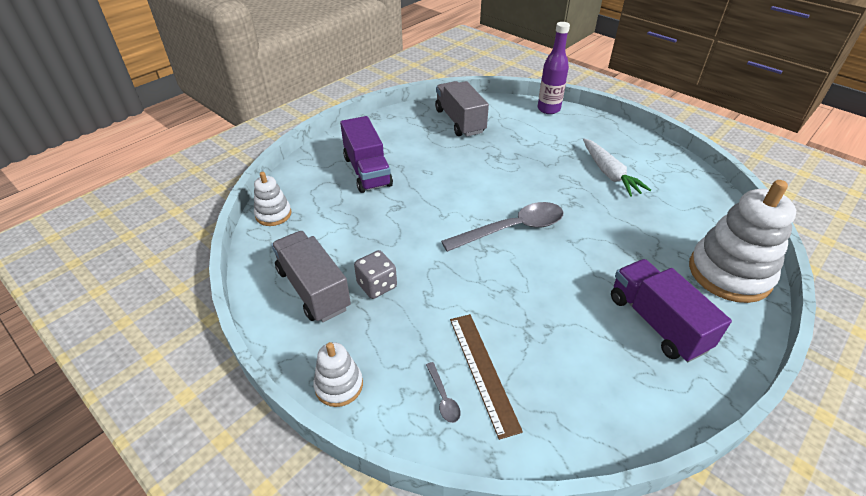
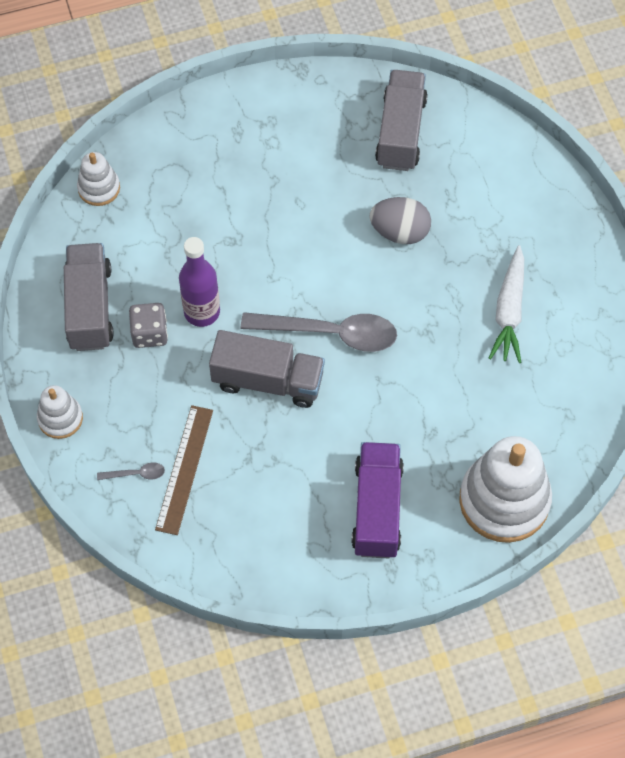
camera: 30 degrees right, 20 degrees up
(367, 171) = (232, 169): purple truck -> none
(443, 397) = (136, 474): grey spoon -> grey spoon turned 105 degrees counterclockwise
(495, 276) = (268, 380): none -> grey truck
(504, 162) = (400, 232): none -> grey egg
(548, 109) = (535, 164): purple bottle -> purple bottle (202, 312)

